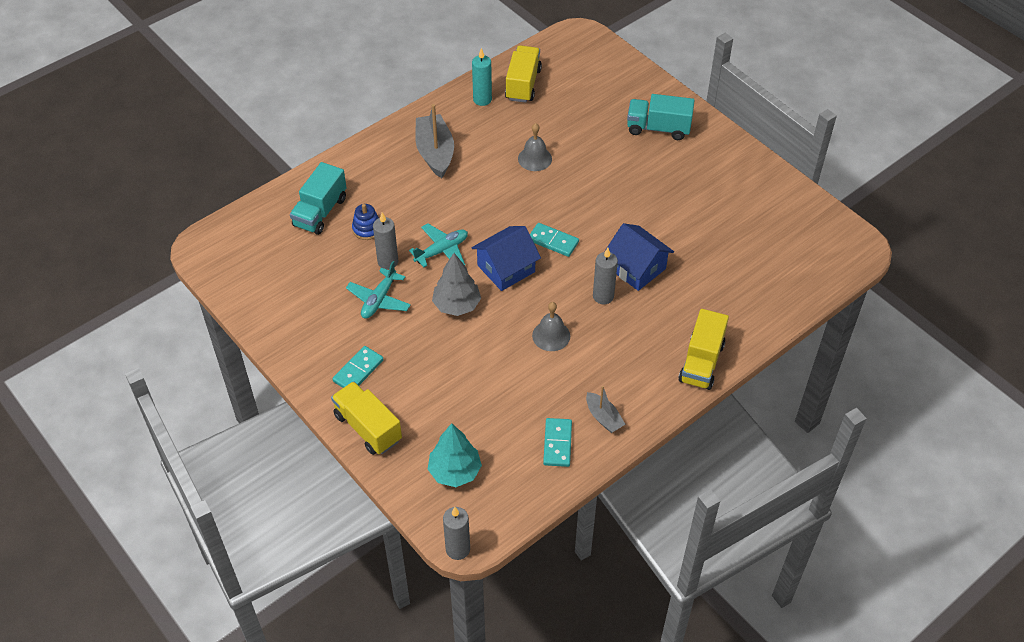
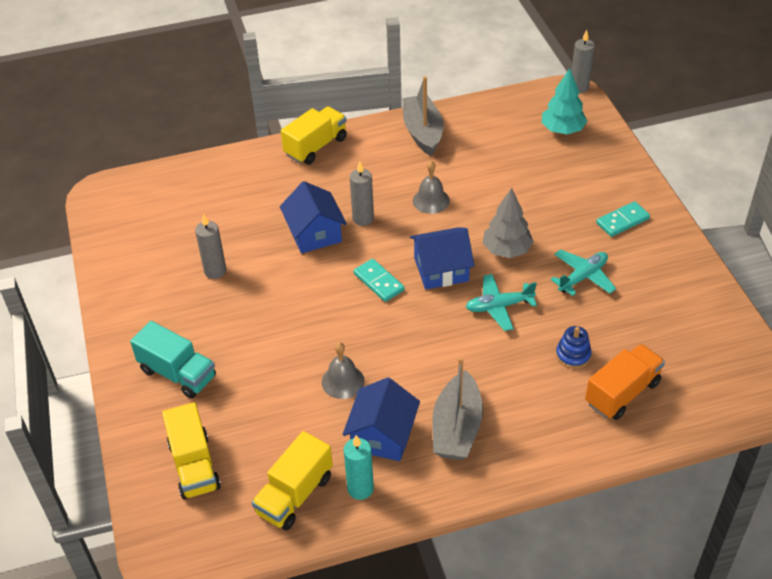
camera: 155 degrees left, 5 degrees down
(320, 212) = (622, 393): turquoise truck -> orange truck
(368, 428) = (626, 176): yellow truck -> yellow truck (194, 465)
(388, 262) = (561, 312): grey candle -> grey candle (215, 271)
(485, 133) = (382, 435): none -> blue house
(557, 443) = (470, 126): turquoise domino -> none
(603, 417) = (423, 132): grey boat -> grey boat, size x1.80

